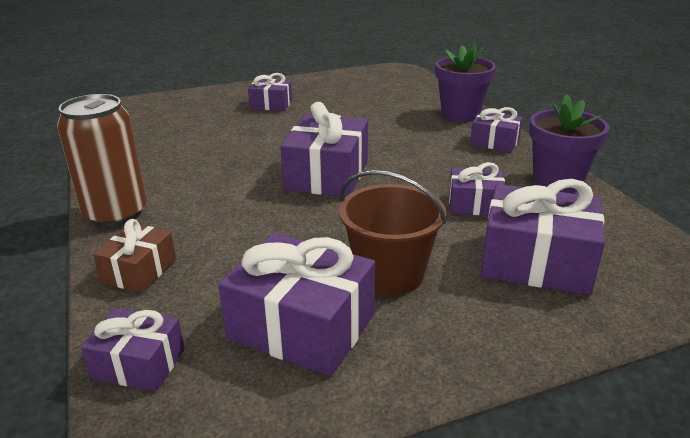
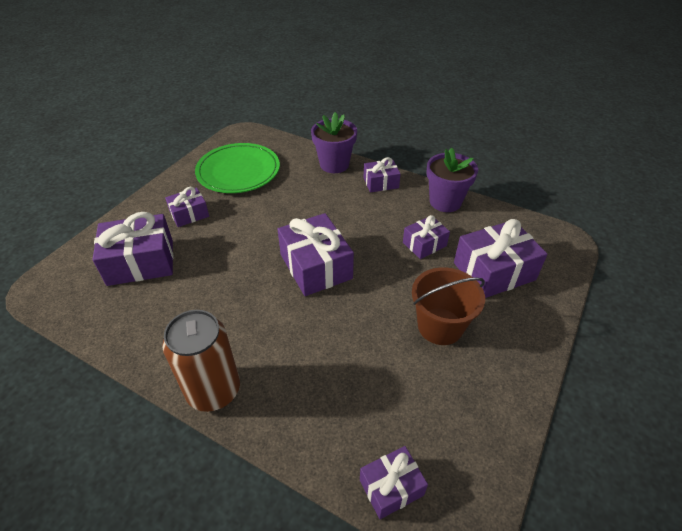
camera: 40 degrees left, 15 degrees up
(139, 271) = (299, 425): brown gift -> none
(301, 326) = (440, 394): purple gift -> purple gift (141, 262)
(355, 92) = (238, 171): none -> green plate

